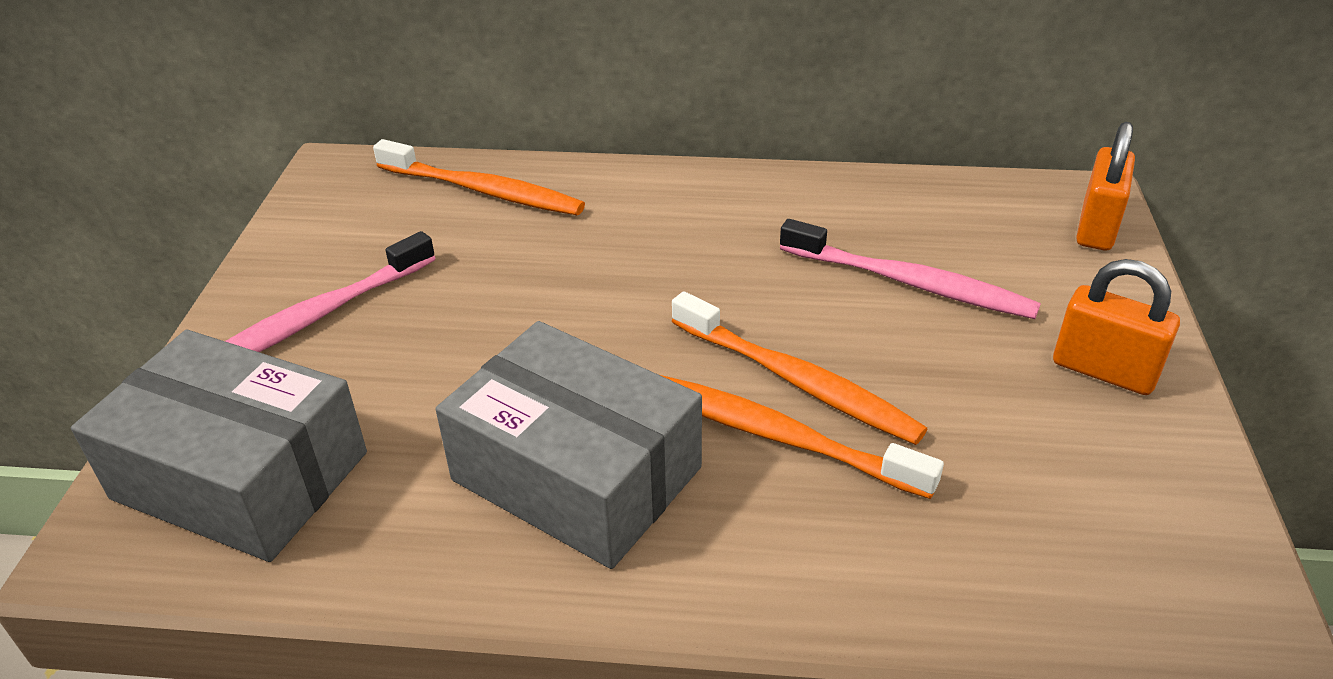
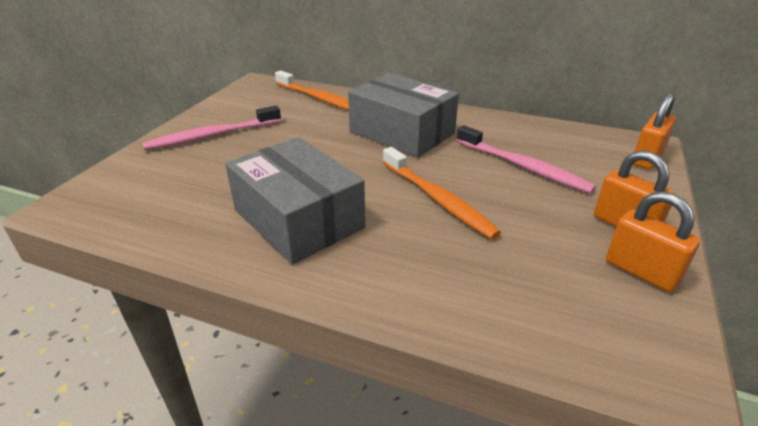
camera: 15 degrees right, 5 degrees down
(241, 475) = (140, 190): grey box -> grey box (402, 132)
(779, 437) = (415, 222): orange toothbrush -> none
(1152, 453) = (641, 271): none -> orange padlock

